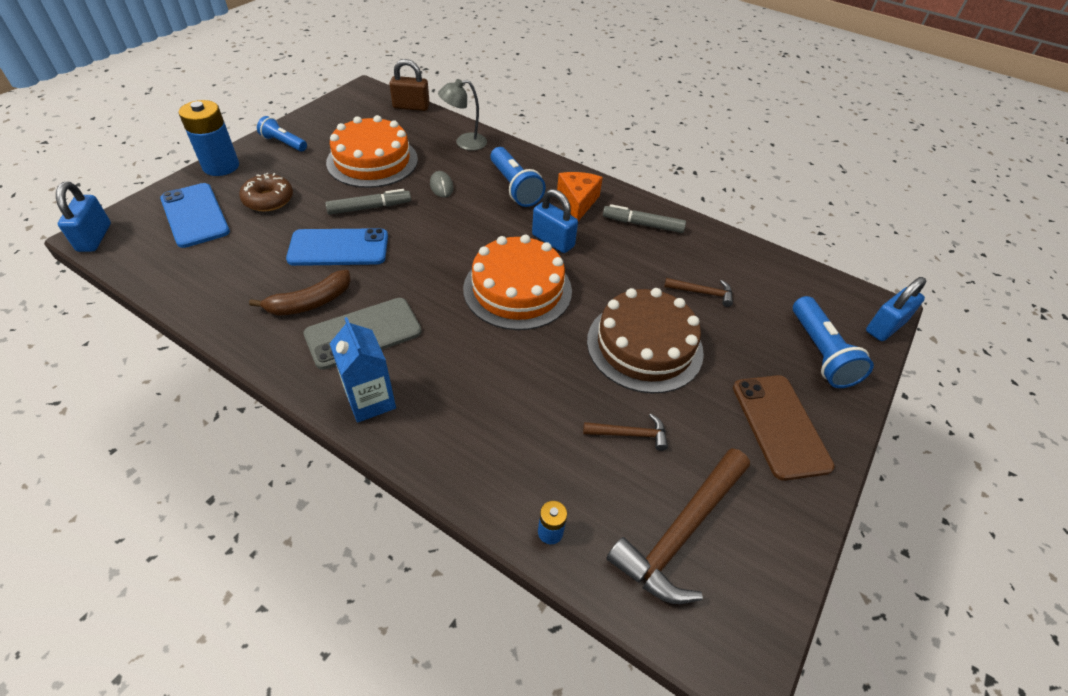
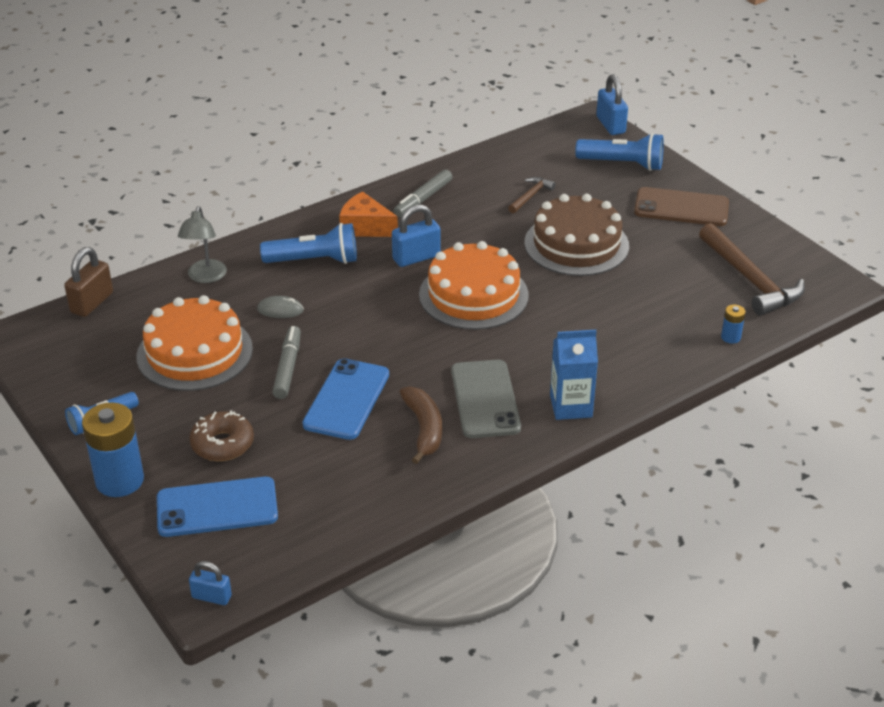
camera: 65 degrees left, 10 degrees down
(94, 237) = (211, 597): blue padlock -> blue padlock, size x0.63
(630, 434) = (661, 278): brown hammer -> none

